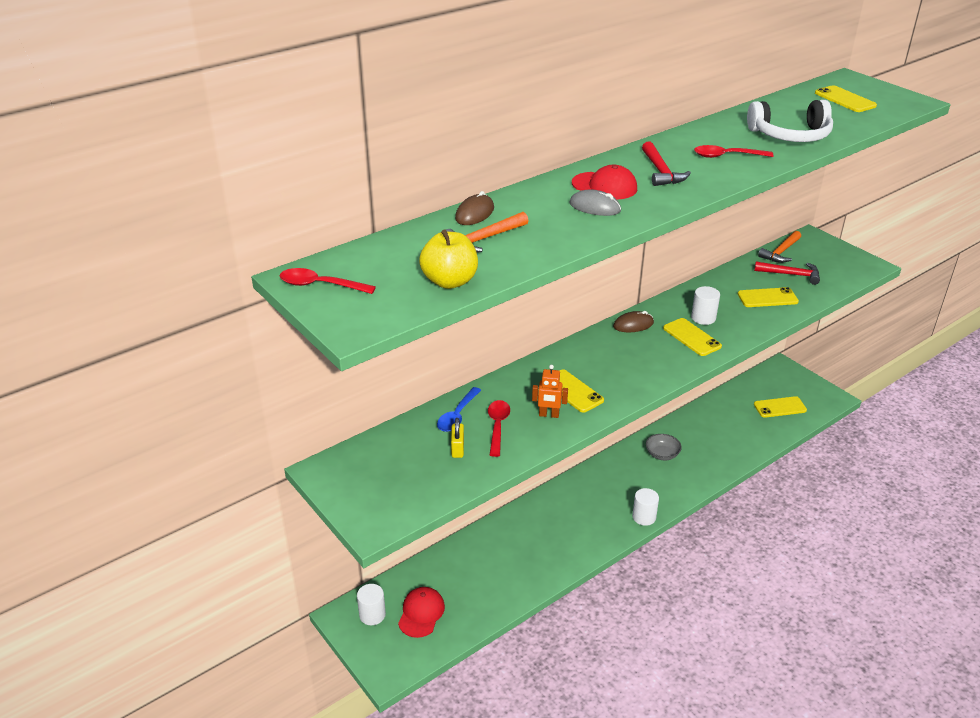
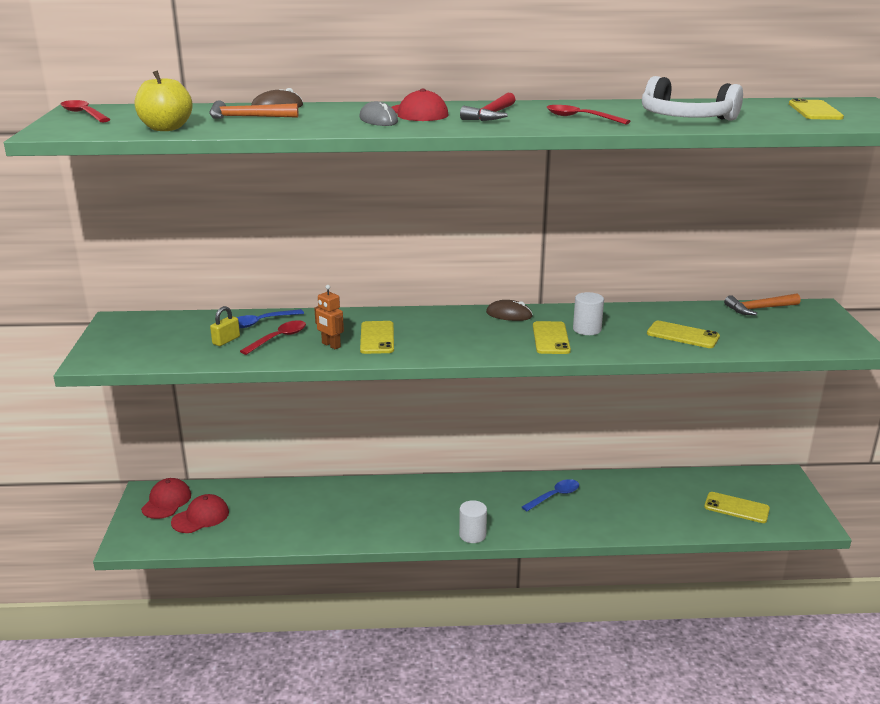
camera: 35 degrees right, 10 degrees down
(372, 615) = (166, 501): white cylinder -> red cap
(662, 454) = (554, 496): grey bowl -> blue spoon
(791, 274) = (741, 327): red hammer -> none

